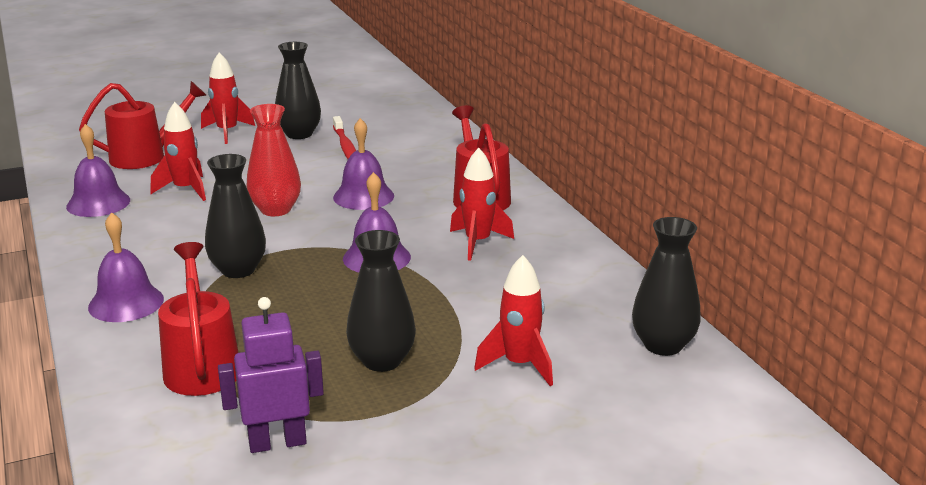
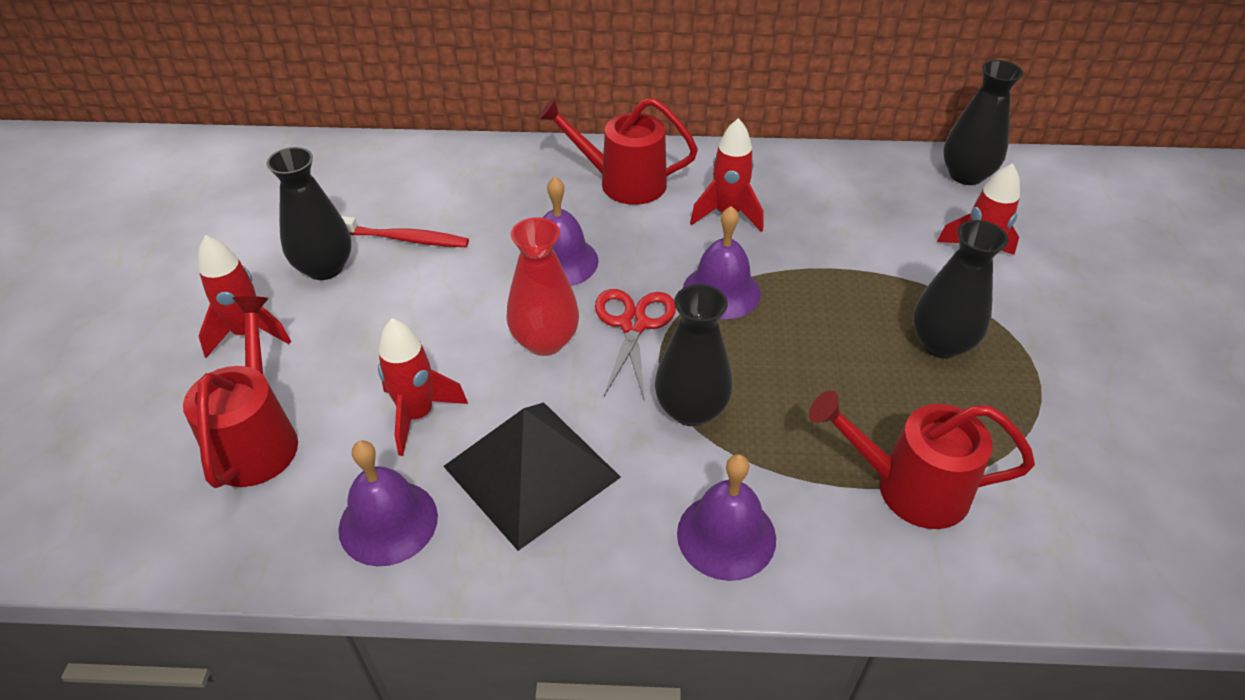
camera: 65 degrees left, 20 degrees up
(155, 231) = (531, 471): none -> black pyramid
(277, 443) = (1074, 455): purple robot -> none
(313, 234) = (633, 324): none -> red scissors

